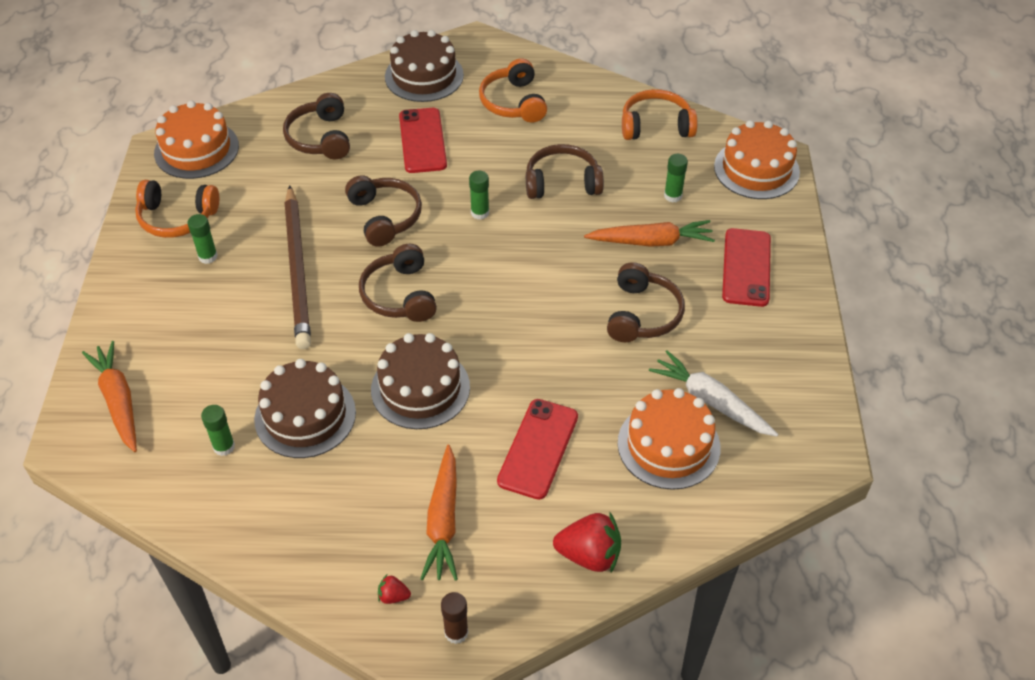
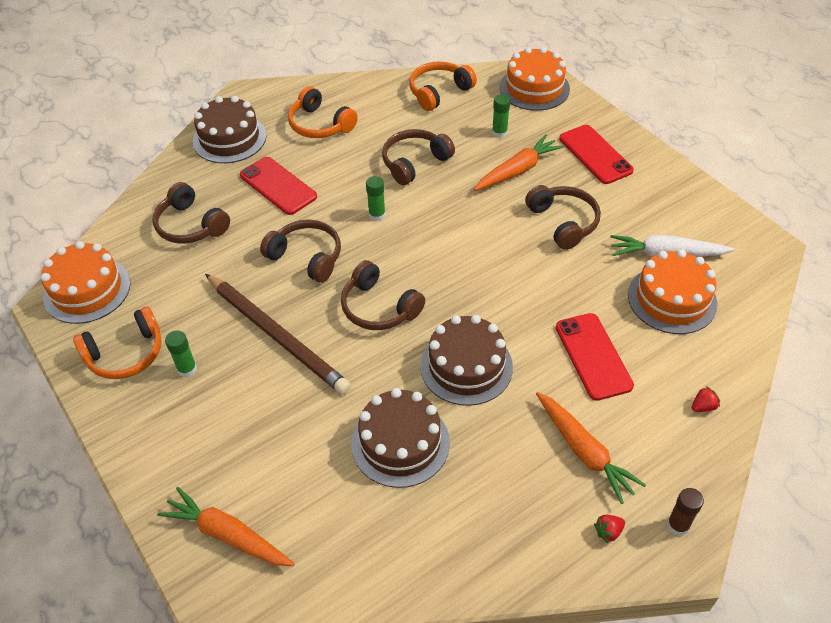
camera: 35 degrees left, 0 degrees up
(224, 447) = (359, 511): green glue stick -> none
(589, 555) = (703, 407): red strawberry -> red strawberry, size x0.48

